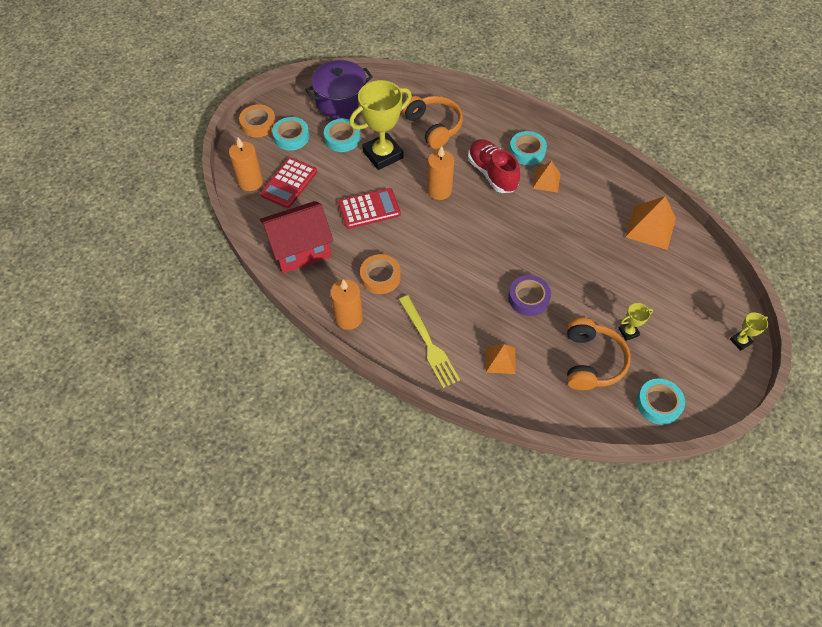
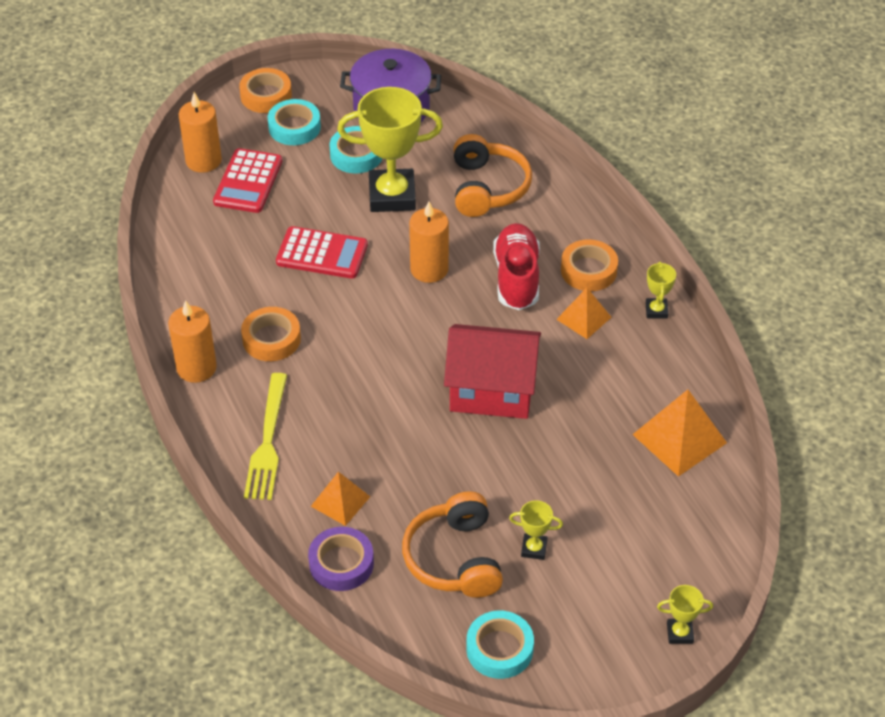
camera: 30 degrees right, 10 degrees down
(289, 183) = (248, 182): red calculator -> red calculator turned 45 degrees counterclockwise
(300, 249) = (201, 265): red house -> red house (492, 391)
(527, 151) = (588, 270): turquoise tape -> orange tape
(528, 298) = (436, 448): purple tape -> purple tape (341, 563)
(580, 158) = (656, 310): none -> yellow trophy
(591, 361) = (454, 558): orange headphones -> orange headphones turned 135 degrees clockwise

